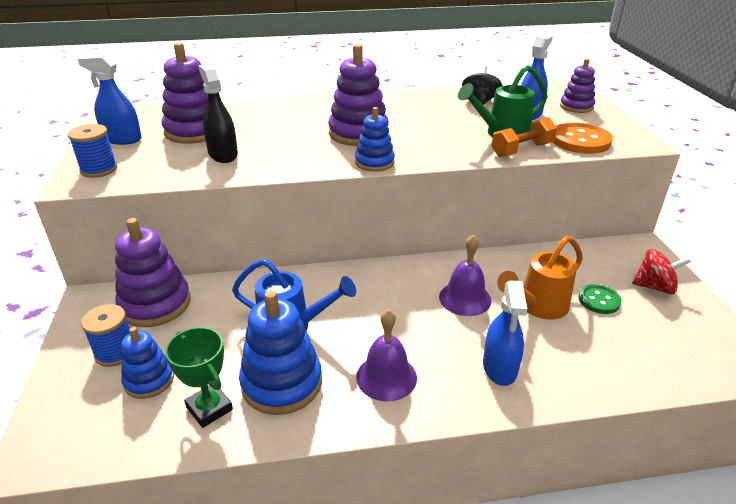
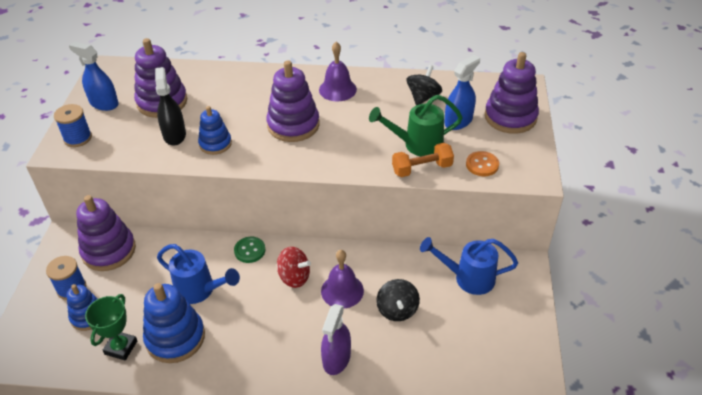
camera: 15 degrees right, 10 degrees up
(209, 408) = (121, 347): green trophy -> green trophy turned 45 degrees clockwise
(374, 162) = (289, 164): blue stacking toy -> blue stacking toy (215, 144)
(386, 377) = (250, 348): purple bell -> purple bell (337, 89)
(500, 367) = (336, 358): blue spray bottle -> purple spray bottle
(538, 306) = (397, 310): orange watering can -> black spinning top
(576, 106) = (510, 117): purple stacking toy -> purple stacking toy, size x1.66
(580, 140) = (482, 165): orange button -> orange button, size x0.62
(593, 265) = (468, 278): none -> blue watering can
(599, 300) = (451, 314): green button -> green button (250, 250)
(654, 287) = (508, 310): red spinning top -> red spinning top (294, 277)

